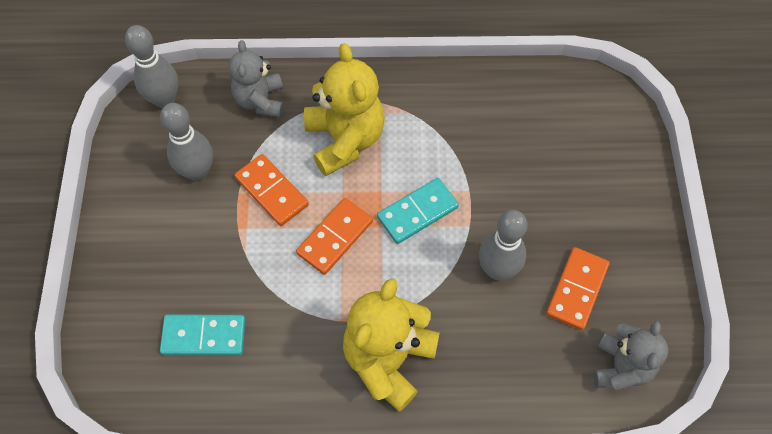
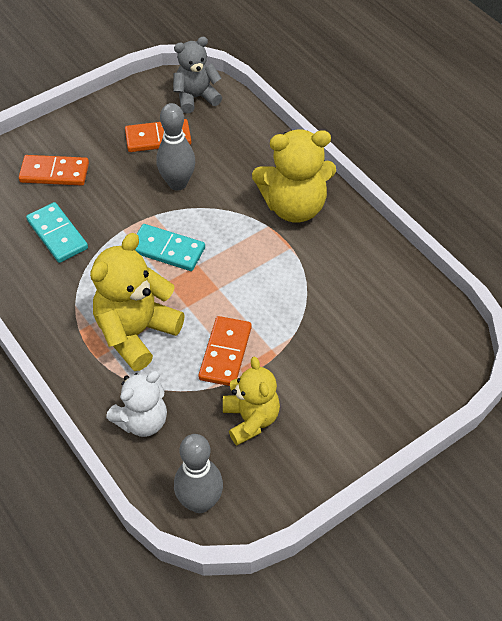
camera: 125 degrees left, 10 degrees down
(198, 172) = (251, 419): grey bowling pin -> yellow teddy bear
(204, 336) = (376, 318): turquoise domino -> turquoise domino (57, 235)
(260, 101) = (142, 421): grey teddy bear -> white teddy bear
(335, 237) = (230, 287): orange domino -> orange domino (54, 173)

